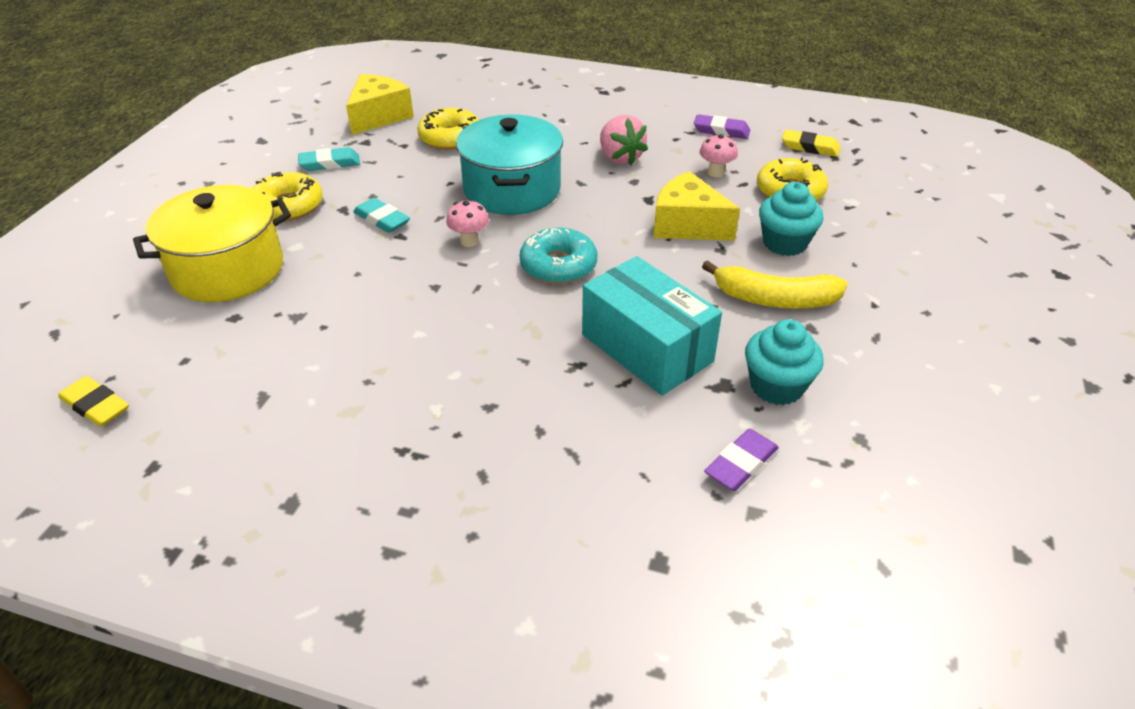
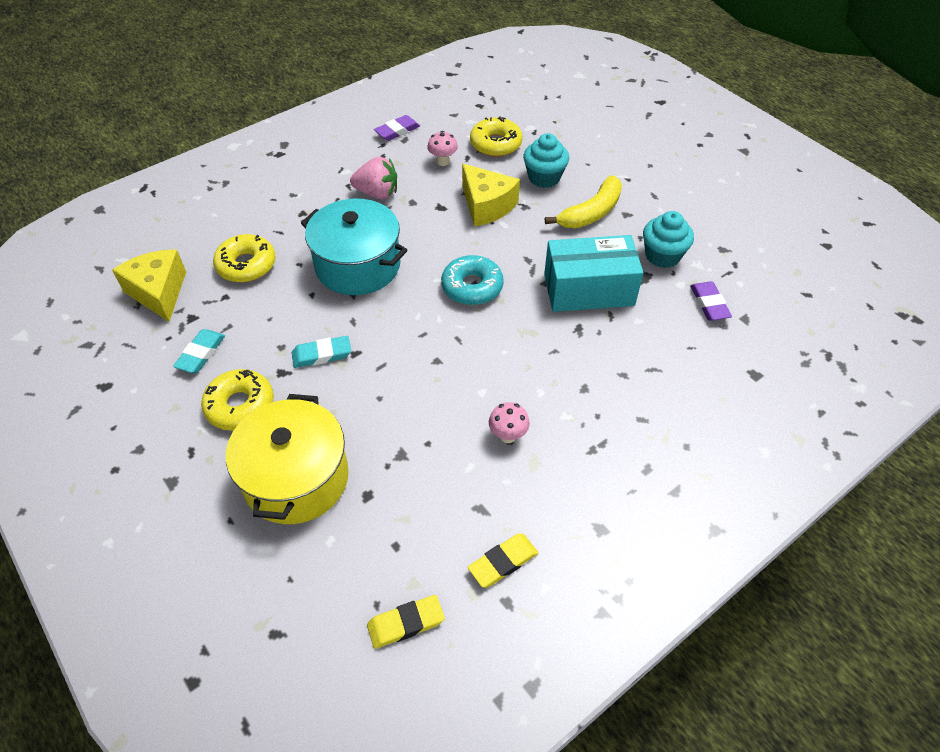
camera: 55 degrees left, 10 degrees up
(469, 241) = (400, 318): pink mushroom -> pink mushroom (508, 435)
(687, 225) = (486, 206): yellow cheese -> yellow cheese turned 105 degrees counterclockwise
(810, 147) = (458, 108): yellow eraser -> yellow eraser (503, 562)

